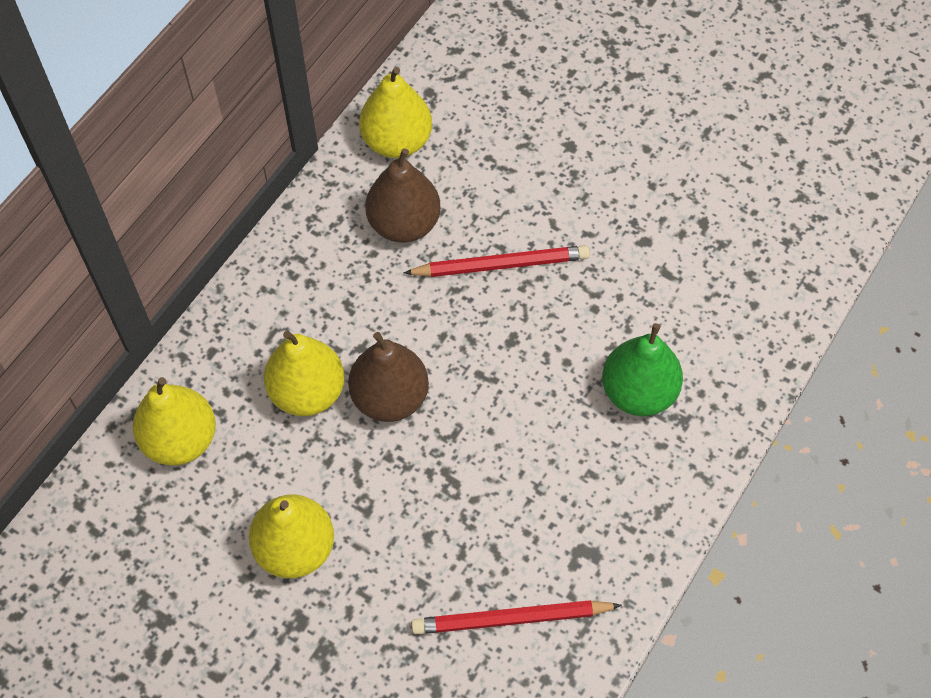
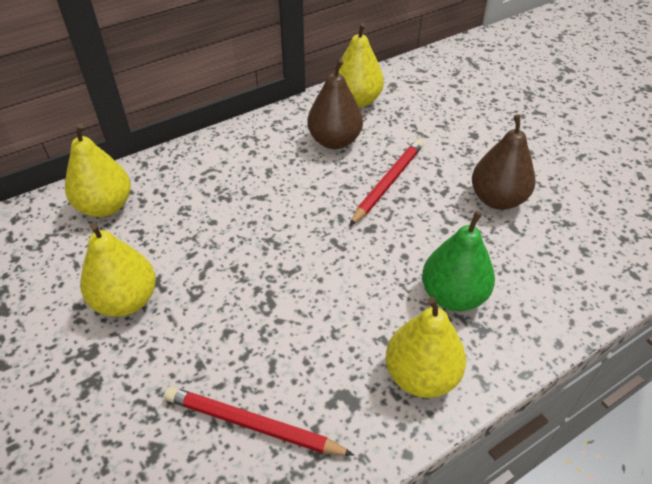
camera: 25 degrees right, 15 degrees down
(307, 392) = (207, 209): yellow pear -> yellow pear (421, 375)
(390, 397) = (260, 232): brown pear -> brown pear (497, 199)
(501, 265) = (388, 182): red pencil -> red pencil turned 75 degrees counterclockwise

